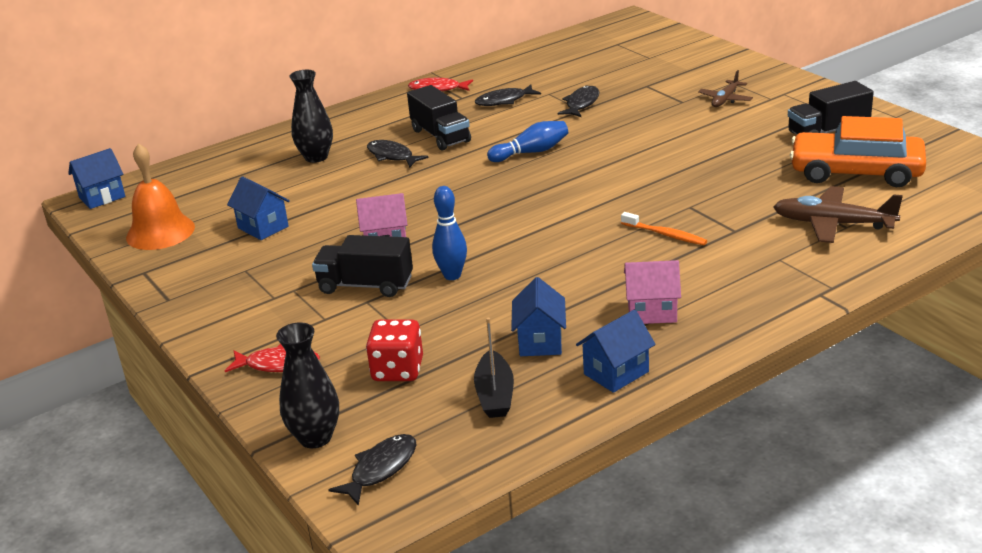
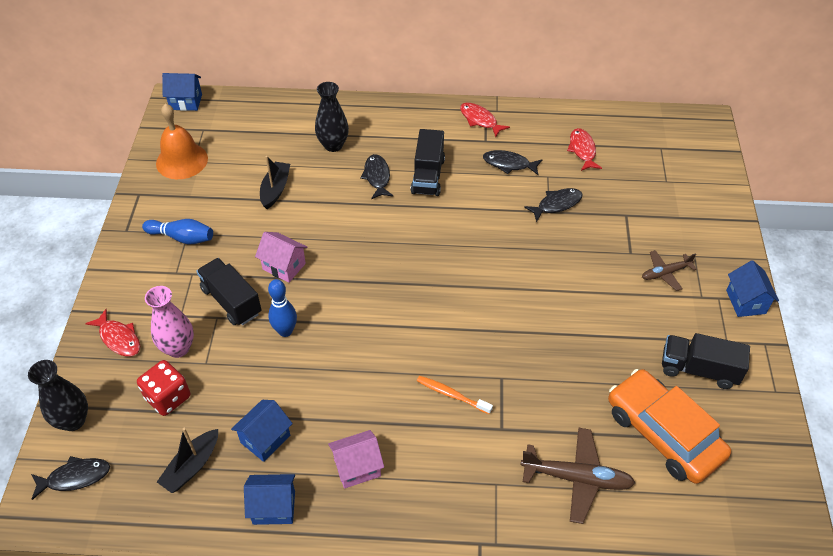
camera: 35 degrees right, 20 degrees up
(263, 227) = (236, 198): blue house -> blue house (745, 302)
(298, 205) = (275, 189): none -> black boat
(357, 338) = (178, 348): none -> pink vase
(531, 152) = (465, 237): blue bowling pin -> blue bowling pin (182, 237)
(555, 69) = (582, 150): none -> red fish
(652, 312) = (357, 467): pink house -> pink house turned 60 degrees counterclockwise
(665, 234) = (452, 395): orange toothbrush -> orange toothbrush turned 135 degrees clockwise
(833, 224) = (576, 478): brown plane -> brown plane turned 135 degrees clockwise

